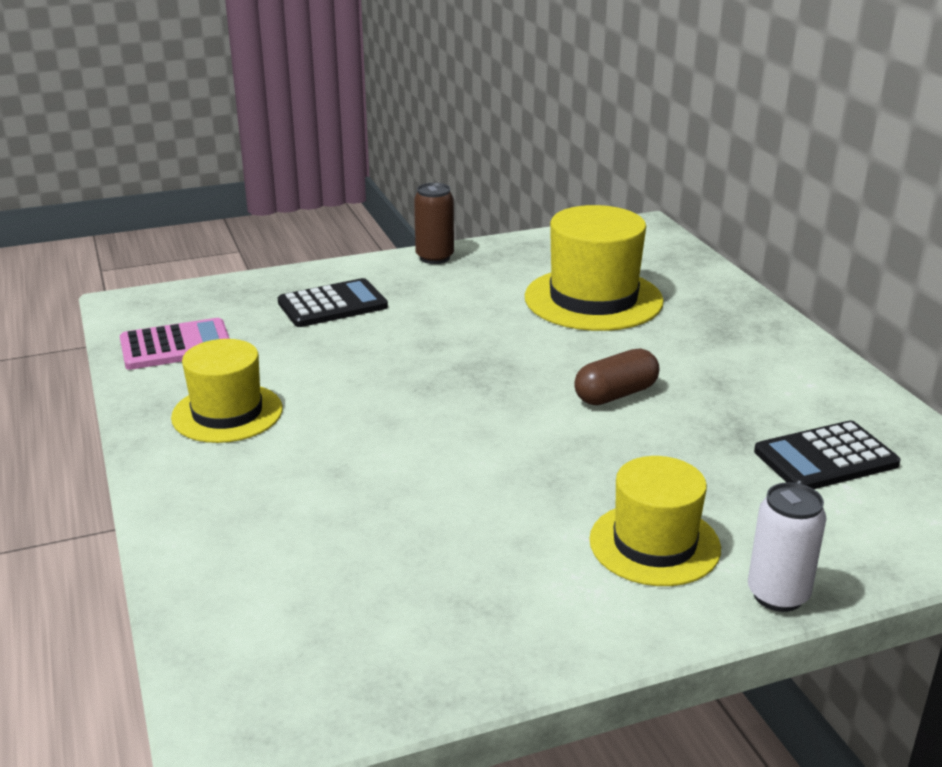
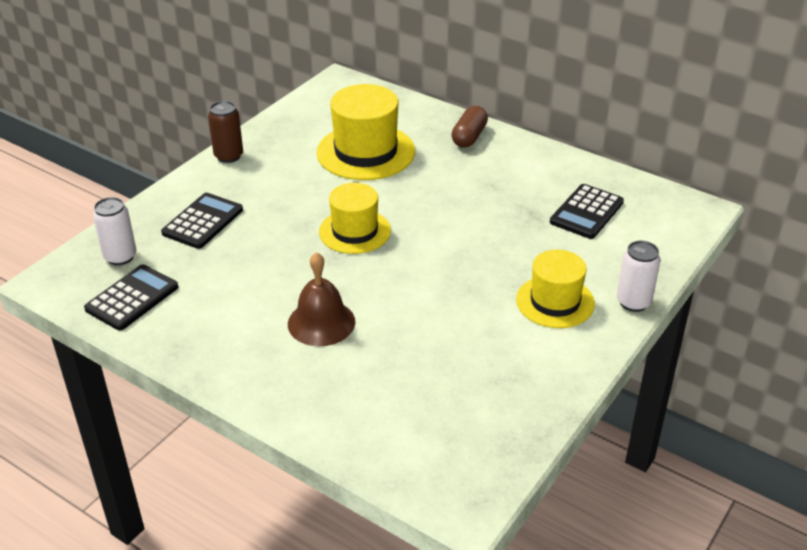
camera: 35 degrees left, 10 degrees up
(176, 346) = (132, 298): pink calculator -> black calculator
(214, 307) = (120, 257): none -> white can
(227, 413) = (232, 331): yellow hat -> yellow hat (355, 231)
(329, 444) = (321, 322): none -> brown bell
(615, 394) = (446, 217): brown capsule -> brown capsule (469, 137)

